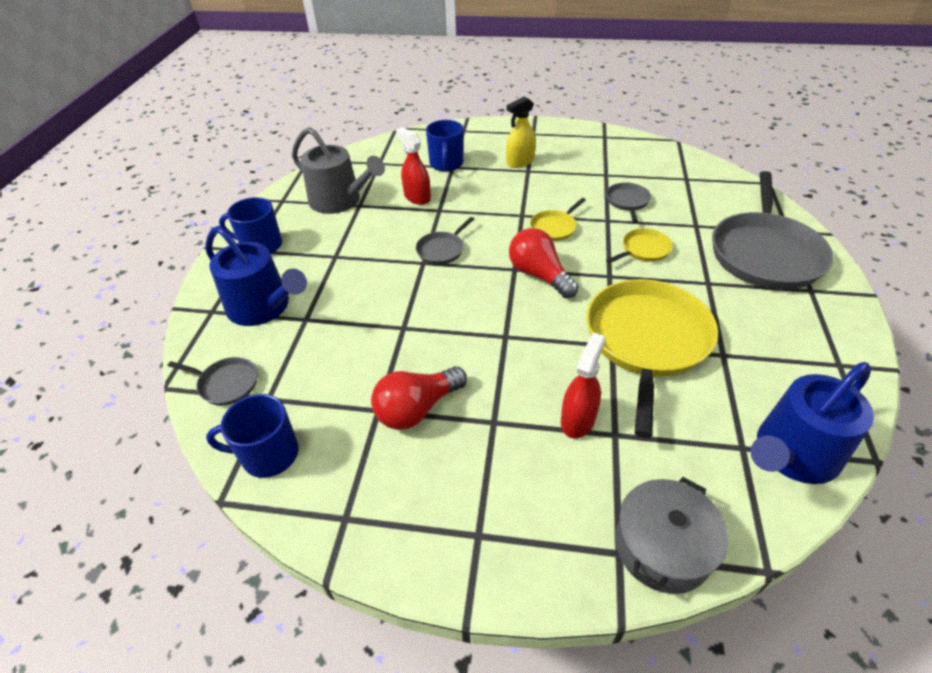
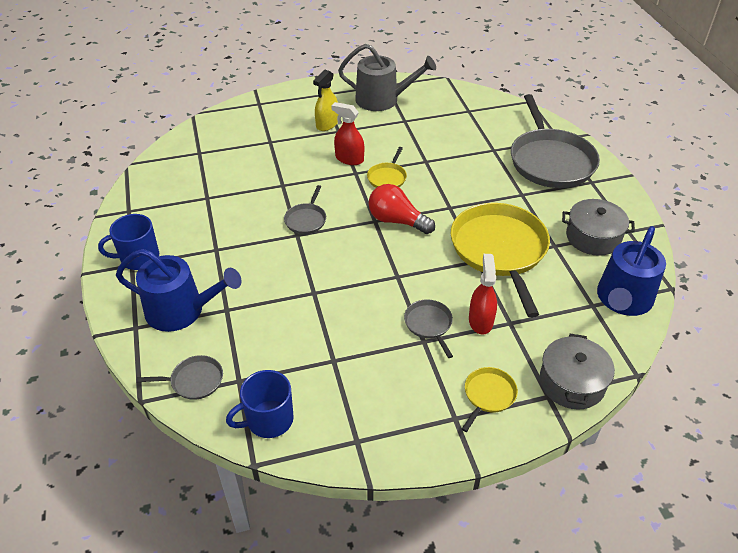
camera: 25 degrees left, 0 degrees up
(340, 201) = (185, 198): grey watering can -> grey watering can (382, 99)
(417, 197) = (255, 178): red spray bottle -> red spray bottle (349, 159)
(417, 409) = (362, 350): red light bulb -> none
(446, 164) = (263, 140): blue mug -> none
(627, 202) = (433, 141): grey pan -> grey pan (429, 324)
(643, 250) = (464, 179): yellow pan -> yellow pan (488, 395)
(783, 359) = (593, 237): none -> grey pot

